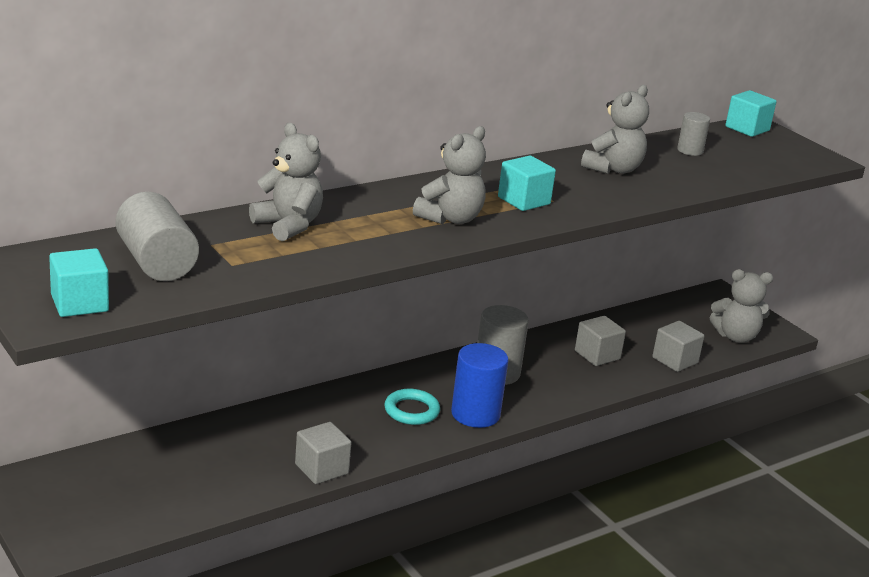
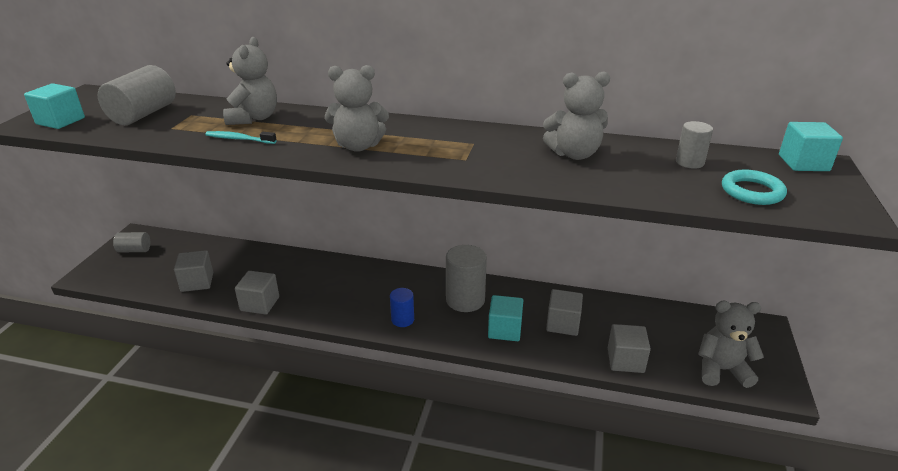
camera: 50 degrees right, 5 degrees up
(53, 496) = (134, 250): none -> grey cylinder
(210, 485) = (197, 282): none -> grey cube
(332, 250) = (239, 139): none -> turquoise toothbrush
(411, 411) = (368, 296): turquoise ring -> turquoise ring (752, 191)
(475, 414) = (402, 319): blue cylinder -> blue cylinder, size x0.57
(524, 200) = (441, 152): turquoise cube -> turquoise cube (504, 330)
(736, 336) = (721, 370): grey teddy bear -> grey teddy bear turned 135 degrees clockwise

